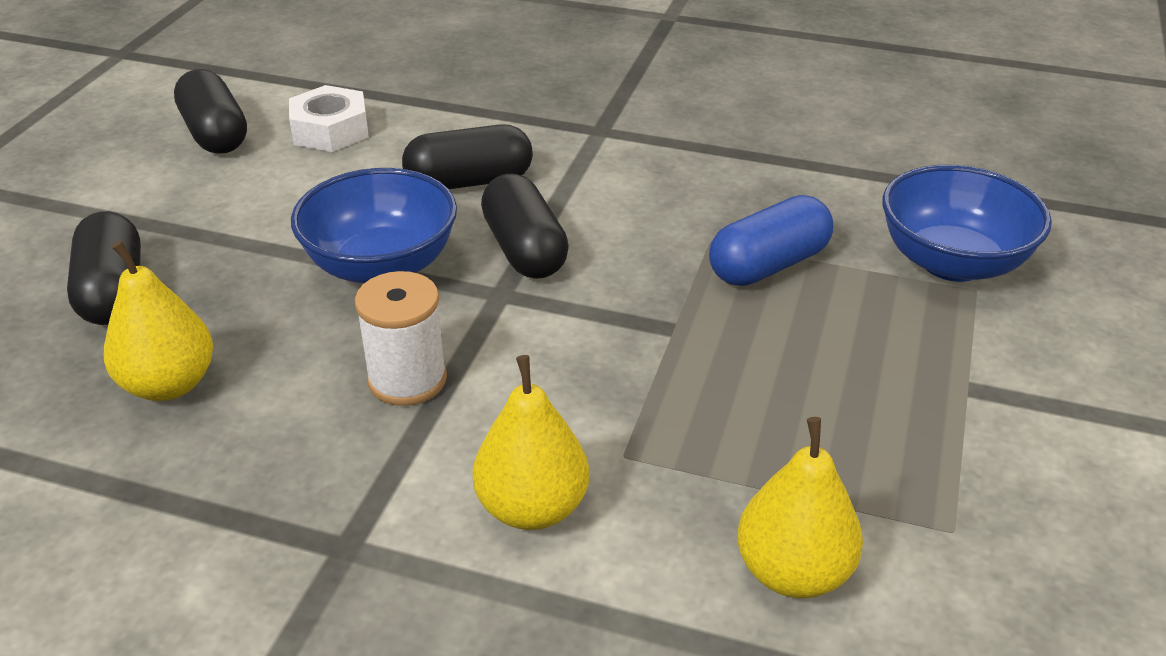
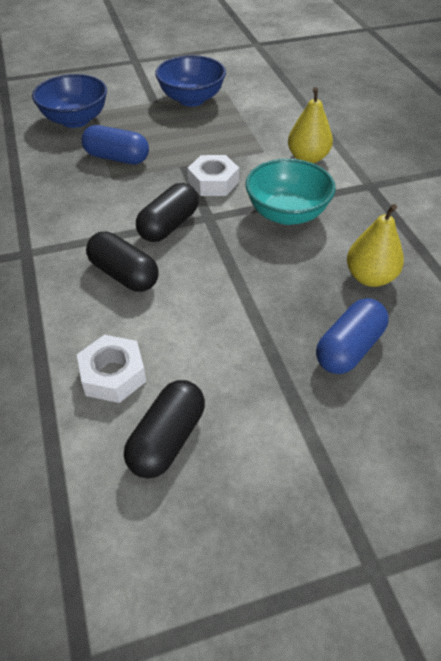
camera: 125 degrees left, 10 degrees up
(113, 292) = (349, 348): black capsule -> blue capsule
(381, 266) = (226, 263): blue bowl -> blue bowl (191, 99)
(407, 380) = (287, 214): white spool -> turquoise bowl
(586, 339) = (213, 182): none -> white nut
(793, 572) = (272, 109): yellow pear -> none

